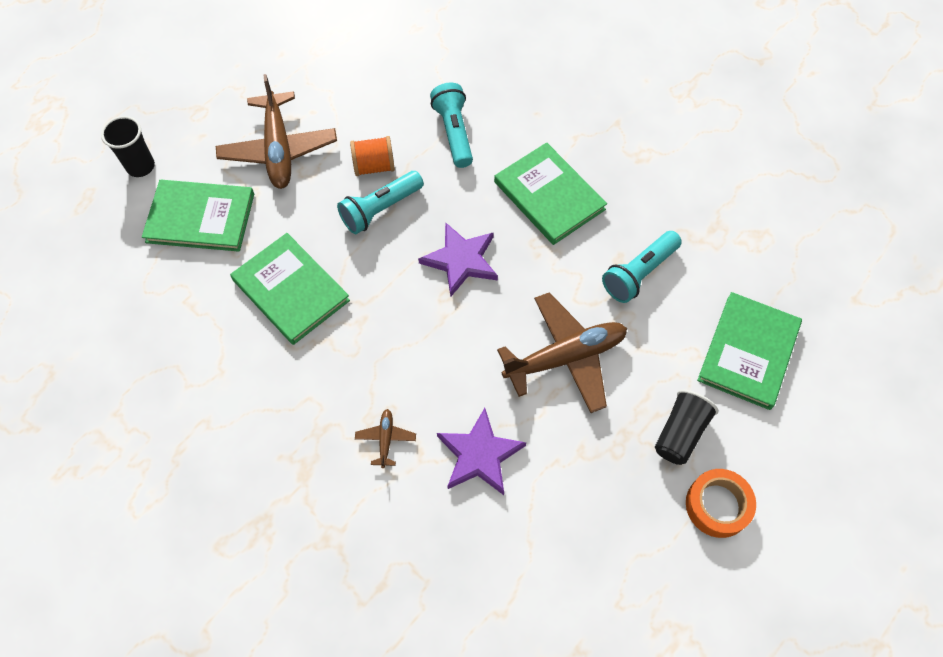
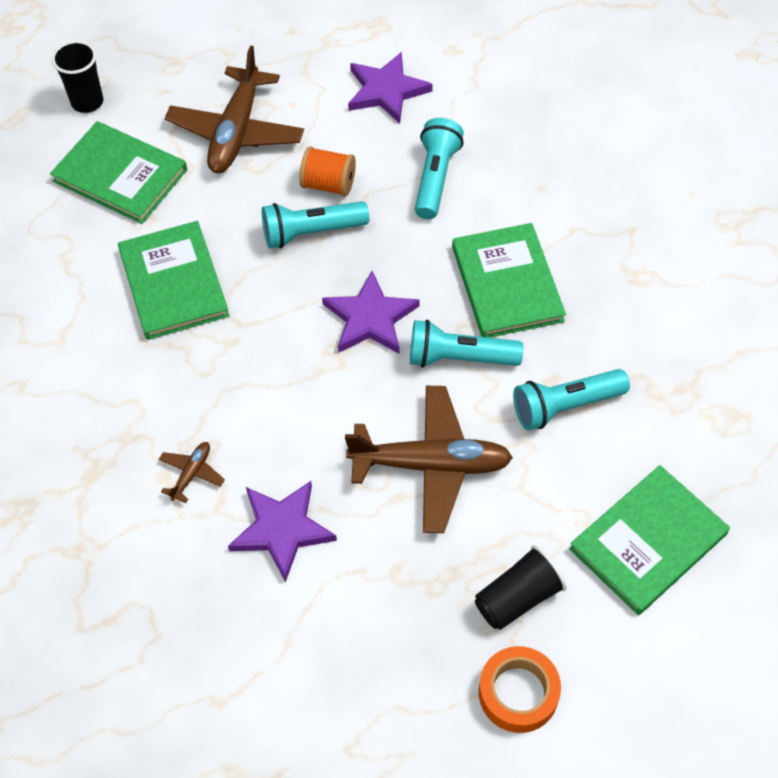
camera: 25 degrees right, 5 degrees down
(381, 76) = (386, 90): none -> purple star
(543, 266) = (459, 358): none -> turquoise flashlight

